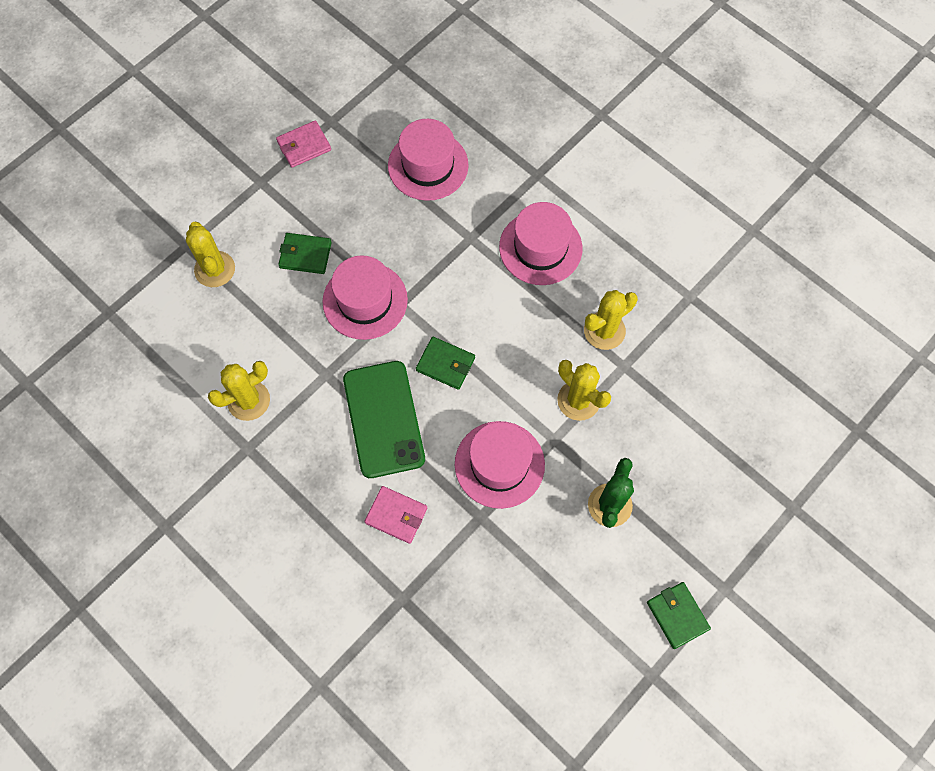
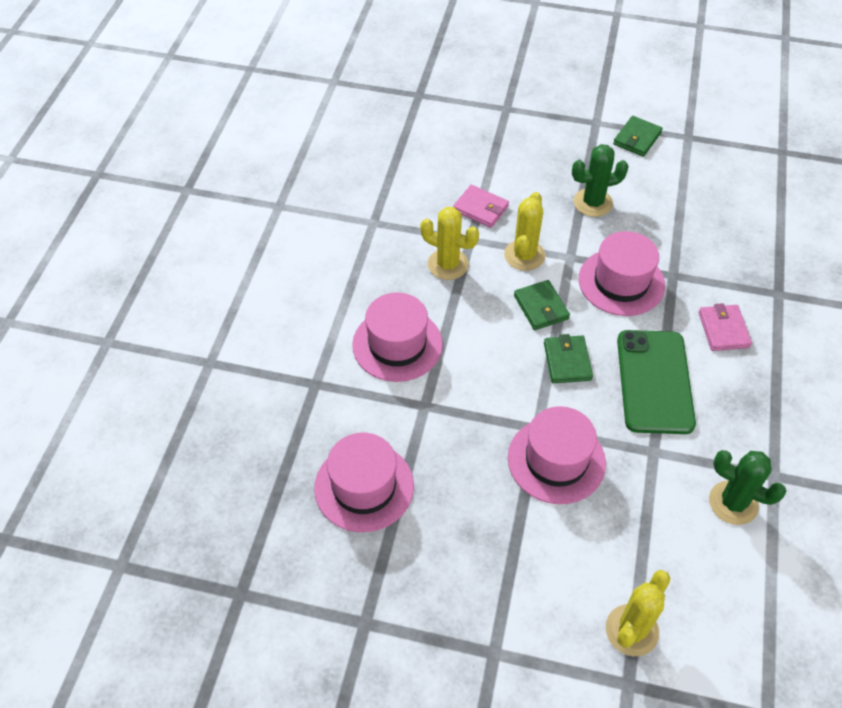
camera: 120 degrees left, 15 degrees down
(248, 400) = (733, 503): yellow cactus -> green cactus
(304, 146) = (416, 632): pink wallet -> pink wallet (480, 208)
(305, 255) = (548, 545): green wallet -> green wallet (541, 307)
(384, 419) = (654, 381): green phone -> green phone turned 45 degrees counterclockwise

